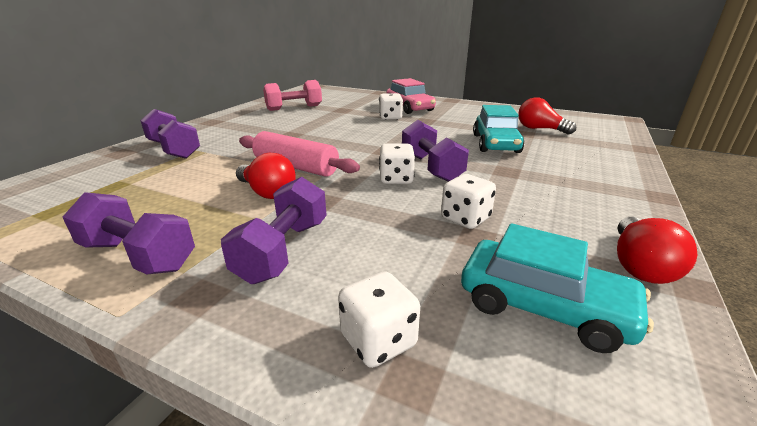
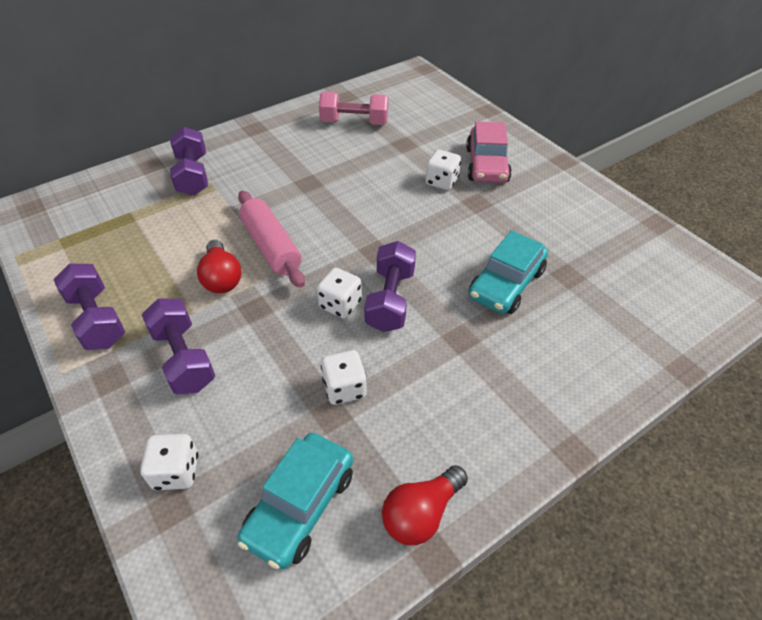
camera: 30 degrees right, 20 degrees up
(283, 250) = (184, 358): purple dumbbell -> purple dumbbell turned 75 degrees counterclockwise
(540, 129) = (599, 274): red light bulb -> none
(543, 306) = (300, 506): turquoise car -> turquoise car turned 60 degrees clockwise

